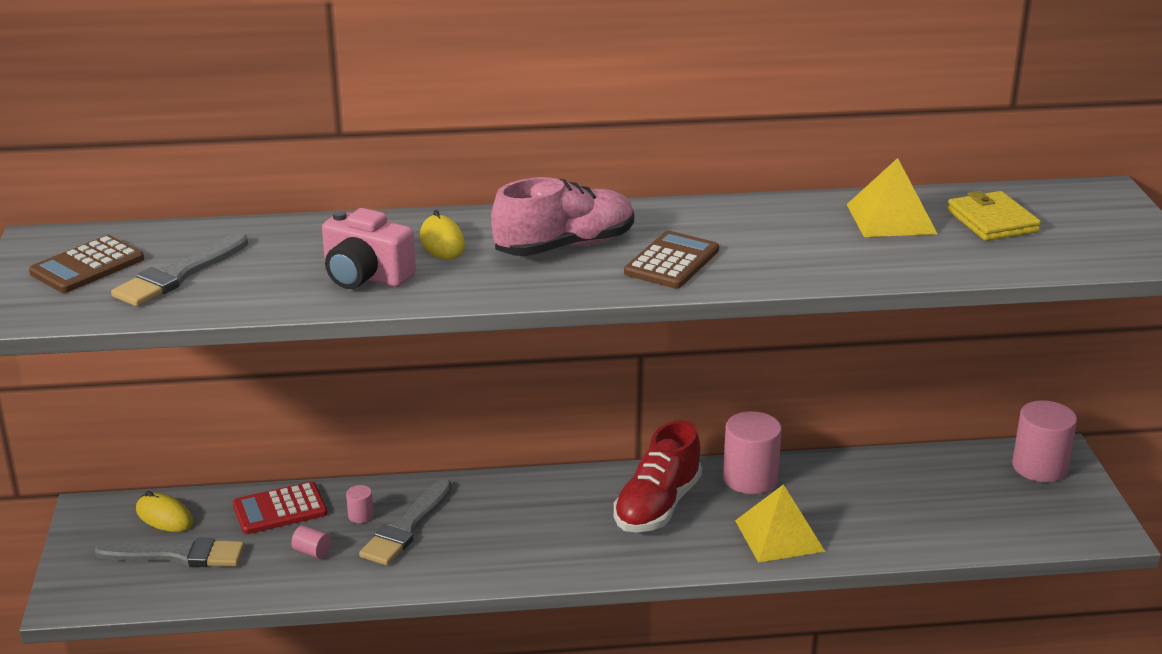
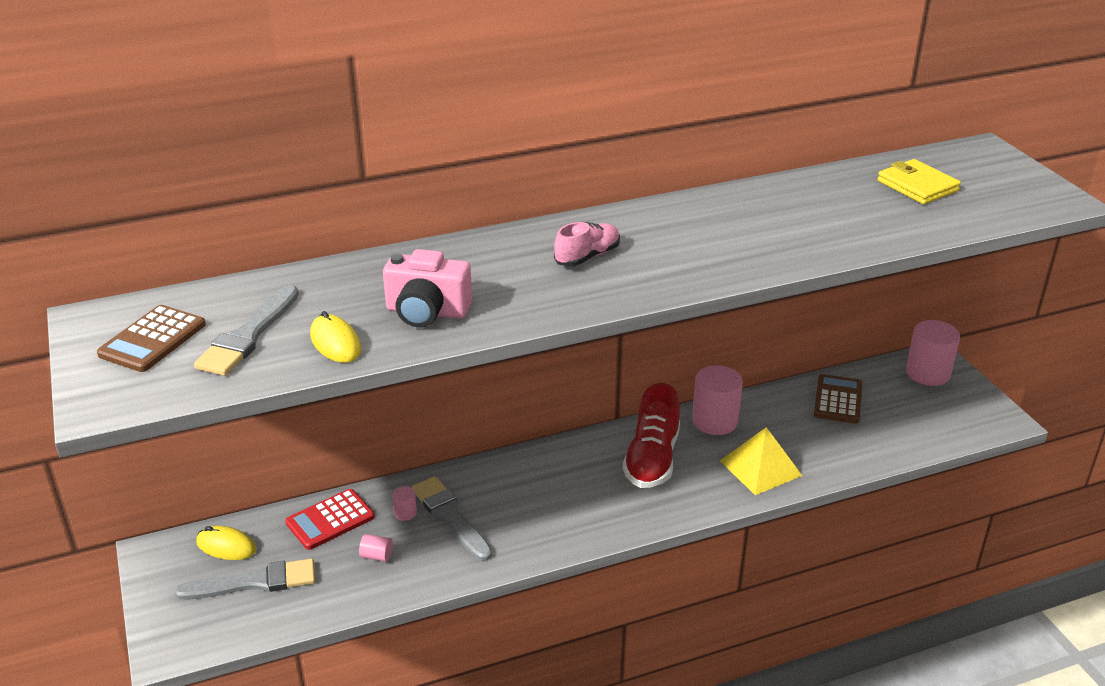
camera: 15 degrees left, 5 degrees up
(407, 527) = (450, 516): grey brush -> grey brush turned 135 degrees clockwise
(442, 242) = (477, 267): yellow mouse -> yellow mouse (335, 343)
(565, 246) = (587, 256): pink shoe -> pink shoe, size x0.60
(672, 262) = (687, 258): brown calculator -> brown calculator (838, 400)
(891, 218) = (838, 194): yellow pyramid -> none

